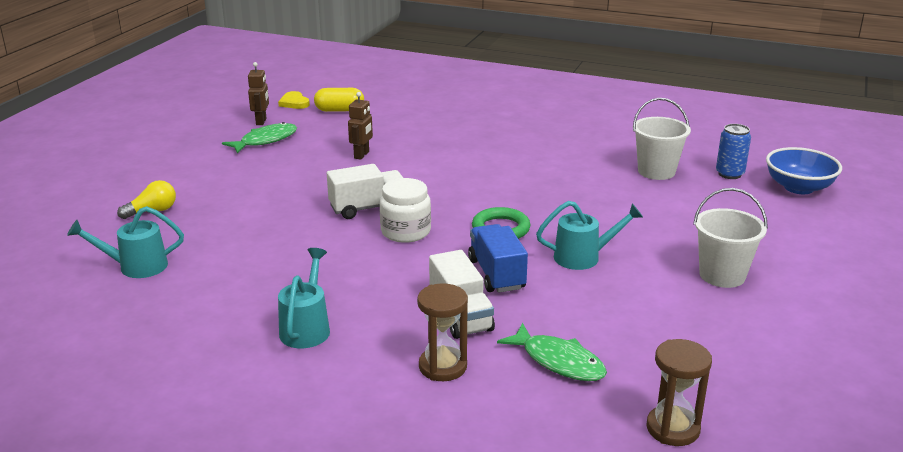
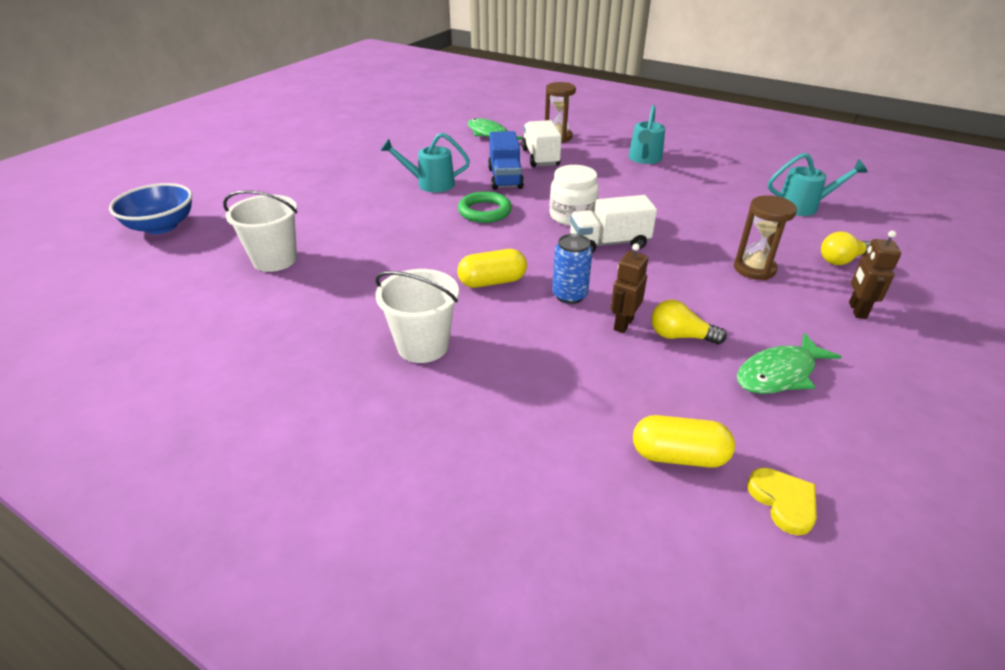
camera: 170 degrees left, 10 degrees up
(261, 121) = (816, 433): brown robot -> brown robot (857, 310)
(322, 152) = (680, 336): none -> yellow light bulb
(465, 171) = (492, 281): none -> yellow capsule
(673, 428) = (450, 111): brown hourglass -> brown hourglass (754, 269)
(722, 275) = (340, 165): white bucket -> white bucket (423, 346)
(729, 174) = (202, 248): blue can -> blue can (569, 295)

